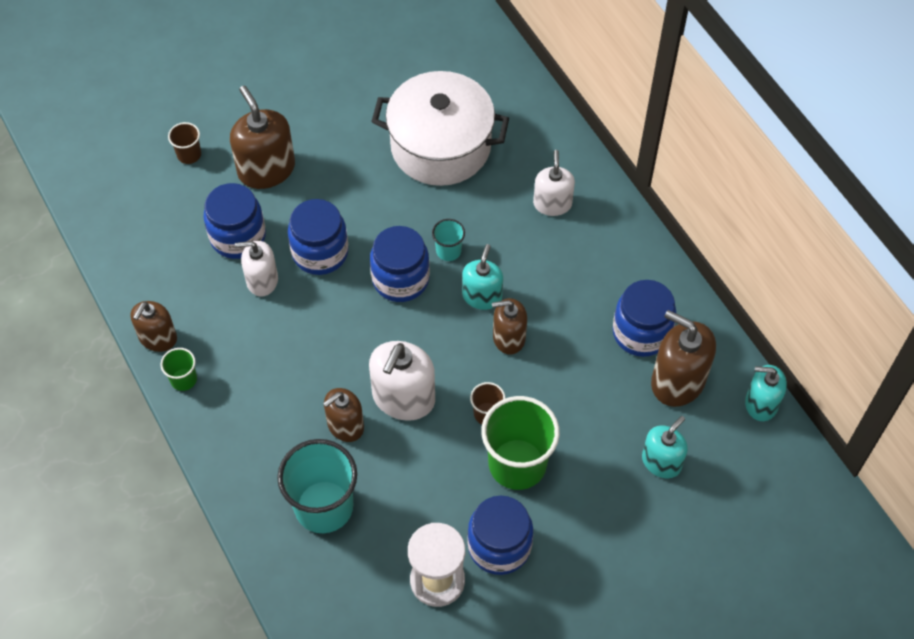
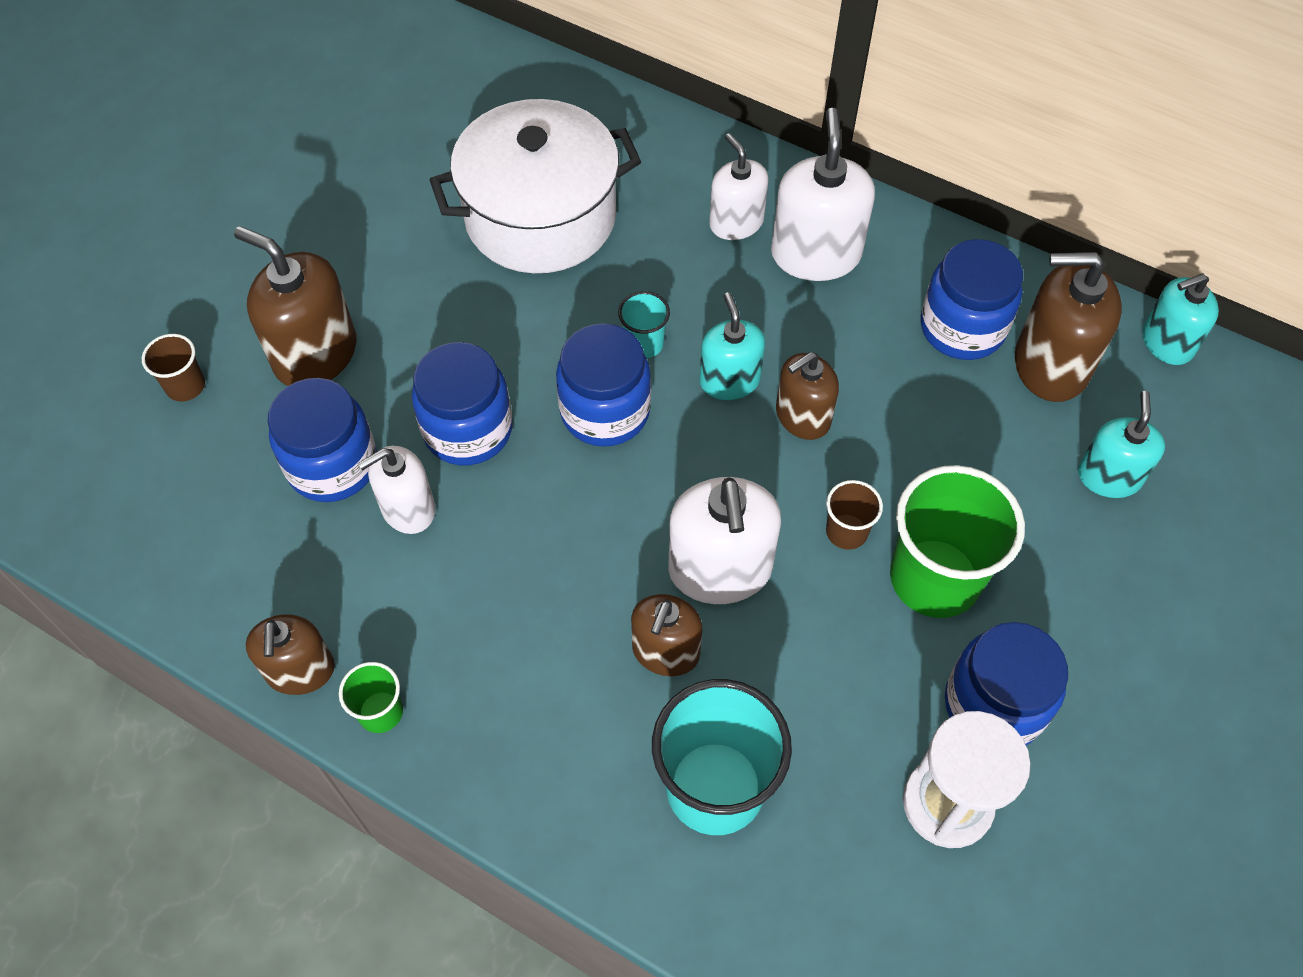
camera: 30 degrees left, 0 degrees up
(586, 246) = (815, 254): none -> white soap dispenser

